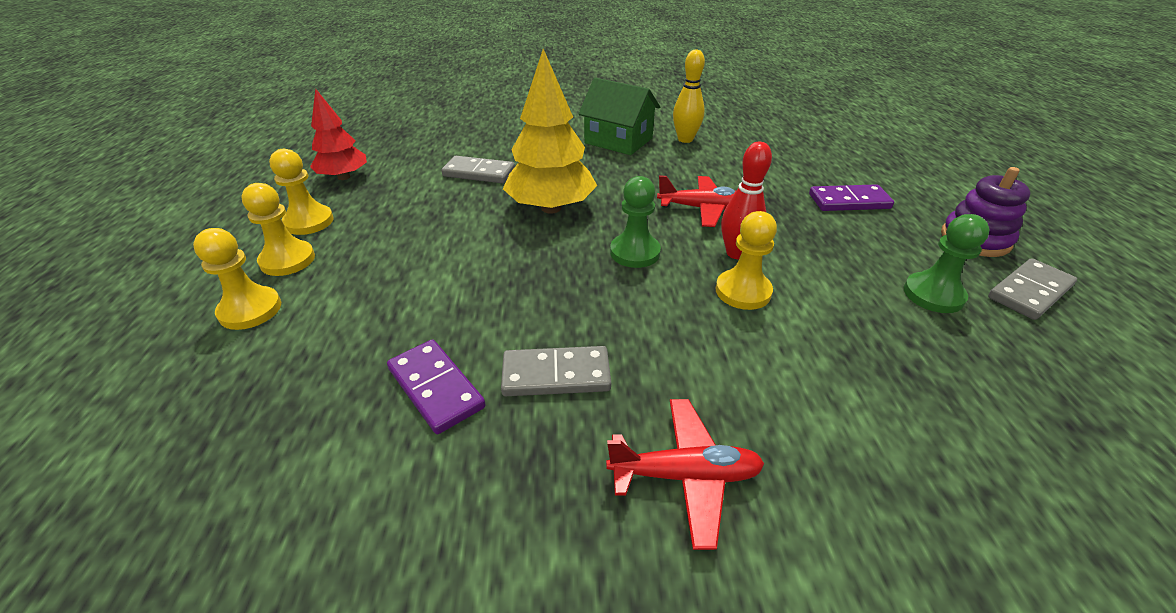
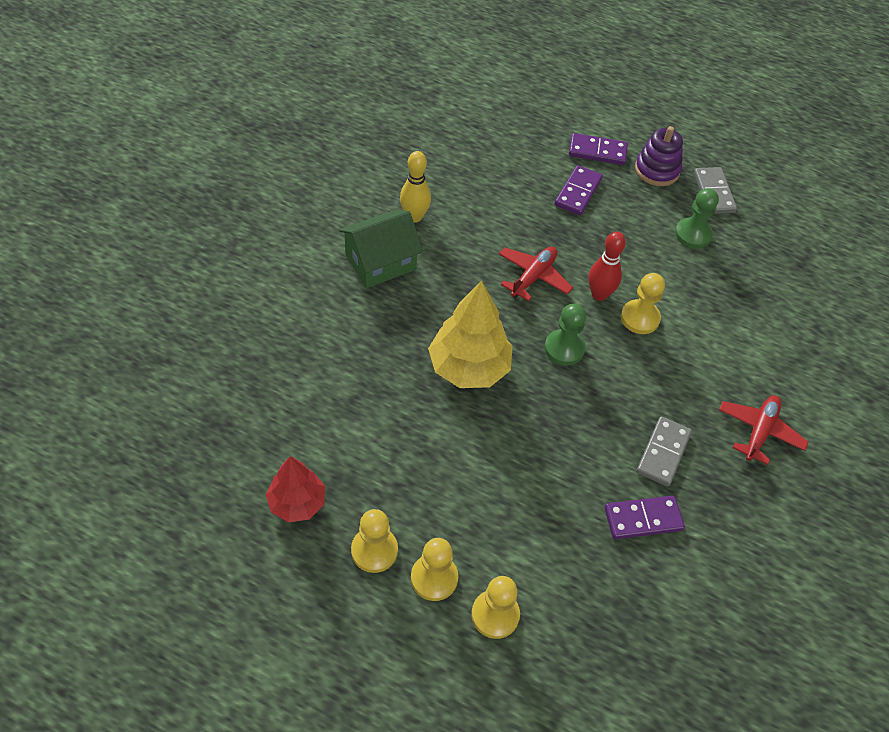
camera: 65 degrees left, 15 degrees up
(479, 173) = (369, 391): grey domino -> none
(923, 196) = (597, 151): none -> purple domino

